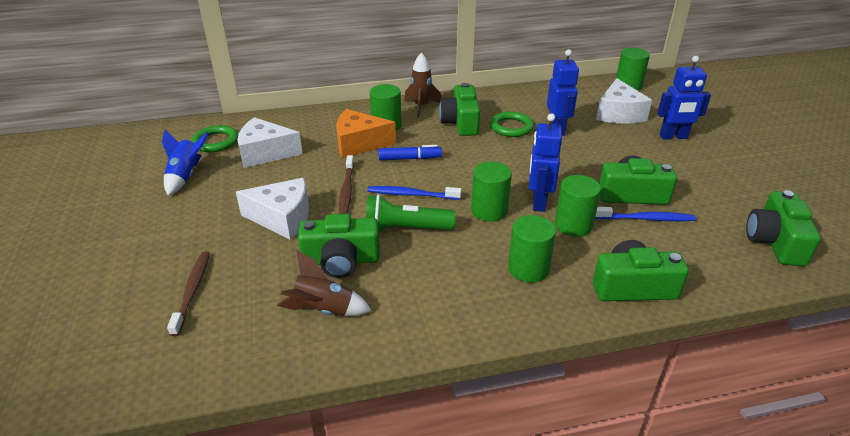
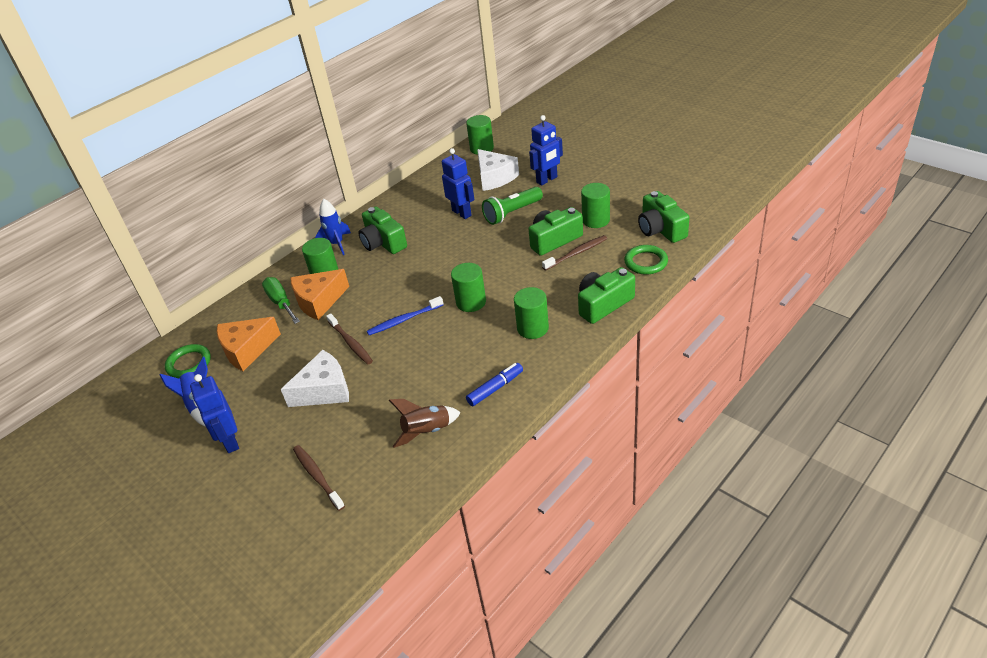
camera: 30 degrees left, 5 degrees up
(265, 153) = (247, 350): white cheese -> orange cheese
(330, 130) = (281, 302): none -> green screwdriver
(341, 260) = (403, 394): green camera -> none
(405, 229) = (425, 347): green flashlight -> green flashlight (512, 213)
(410, 158) = (373, 293): blue marker -> blue marker (495, 388)
(421, 107) = (337, 244): brown rocket -> blue rocket
(511, 127) = (426, 227): green ring -> green ring (646, 262)
(538, 202) = (498, 278): blue robot -> blue robot (230, 442)
(573, 225) = (535, 282): green cylinder -> green cylinder (596, 220)
(646, 219) = (576, 253): blue toothbrush -> brown toothbrush

